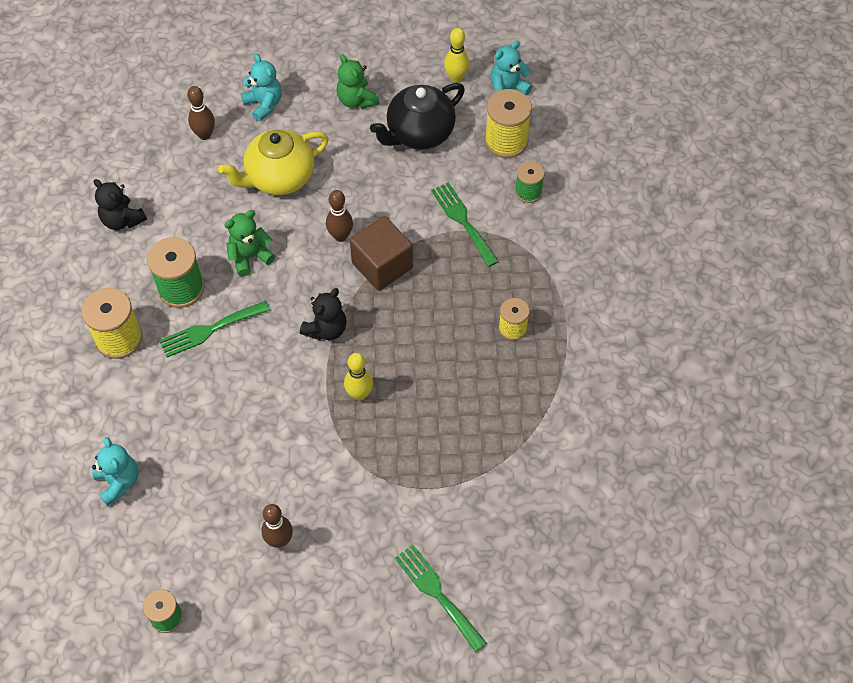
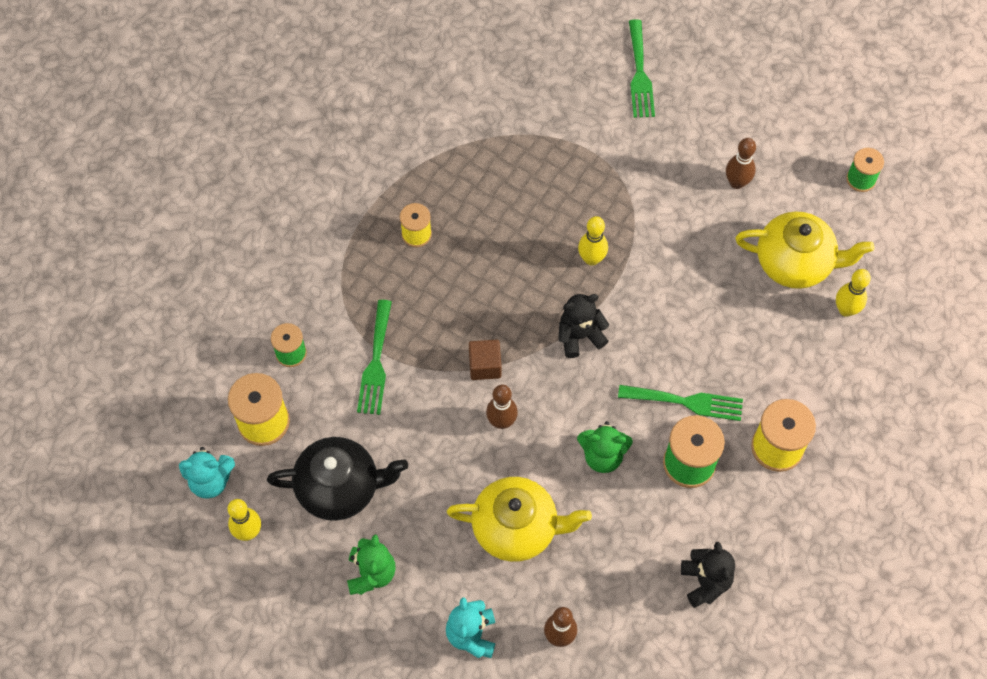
camera: 145 degrees left, 5 degrees up
(118, 482) = (846, 310): turquoise teddy bear -> yellow bowling pin
(185, 497) = (795, 263): none -> yellow teapot
(382, 265) = (485, 365): brown cube -> brown cube, size x0.60

